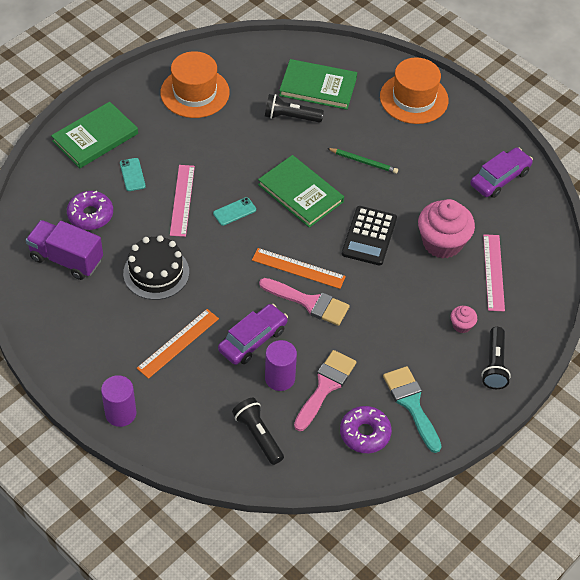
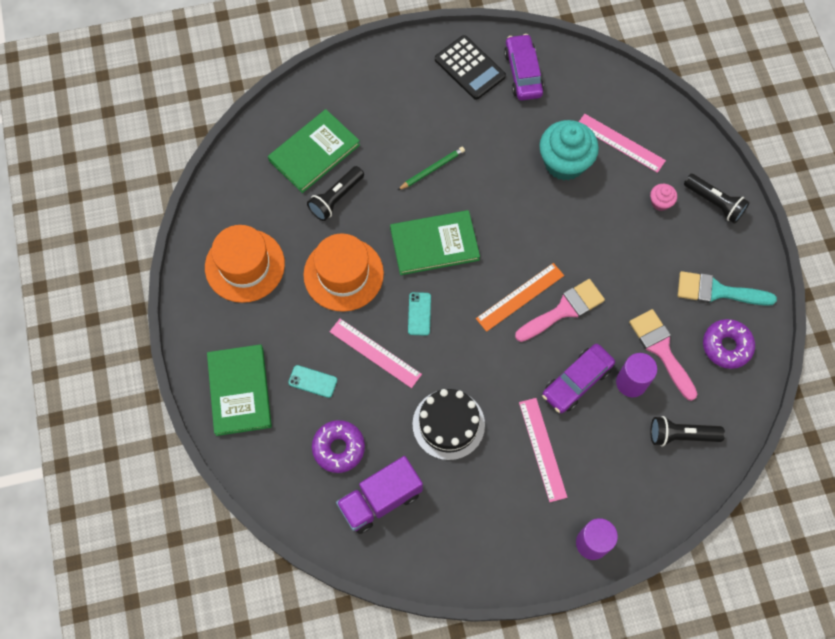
camera: 55 degrees left, 15 degrees up
(178, 343) = (542, 449): orange ruler -> pink ruler
(253, 340) = (576, 381): purple car -> purple car turned 120 degrees counterclockwise
(369, 236) = (520, 216): black calculator -> black calculator (470, 68)
(414, 98) = (385, 82): orange hat -> orange hat (343, 274)
(442, 243) = (564, 162): pink cupcake -> turquoise cupcake

